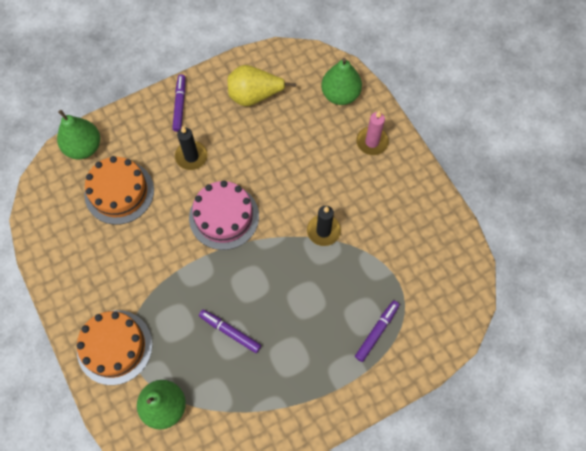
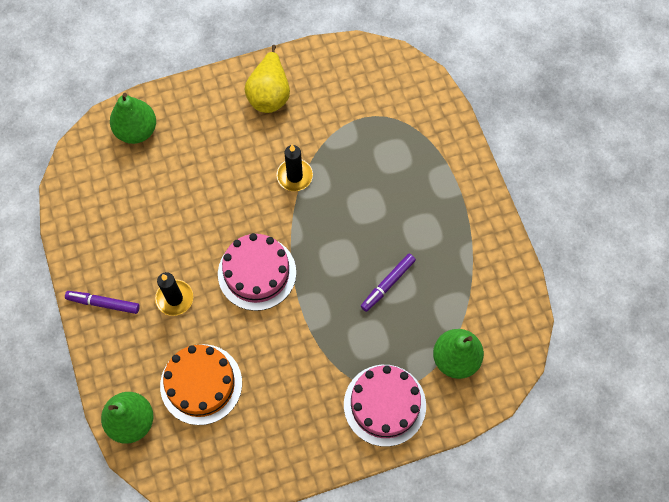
camera: 80 degrees left, 0 degrees up
(114, 347) = (384, 405): orange cake -> pink cake
(254, 96) = (113, 219): yellow pear -> yellow pear (269, 94)
(372, 142) = (203, 111): pink candle -> none
(376, 331) = (410, 147): purple marker -> none

